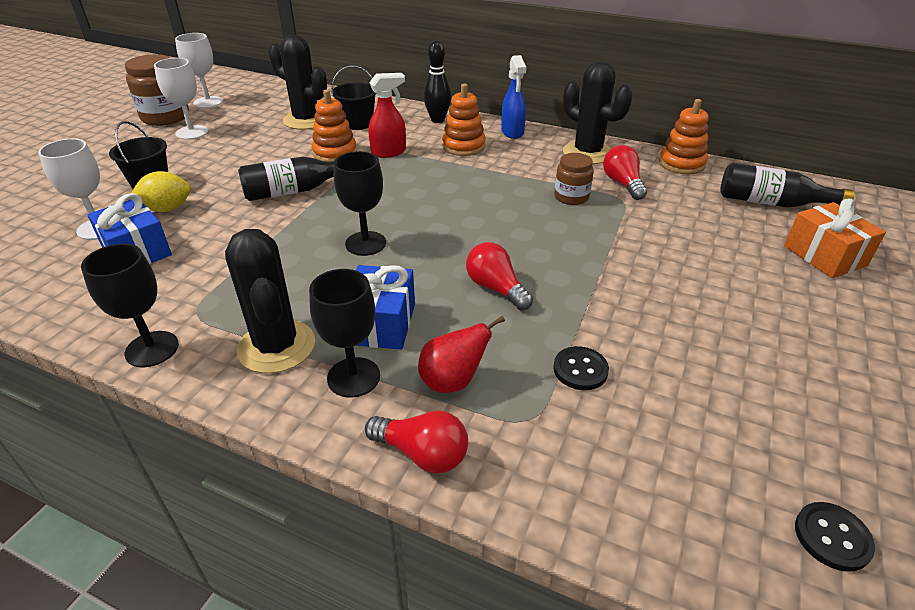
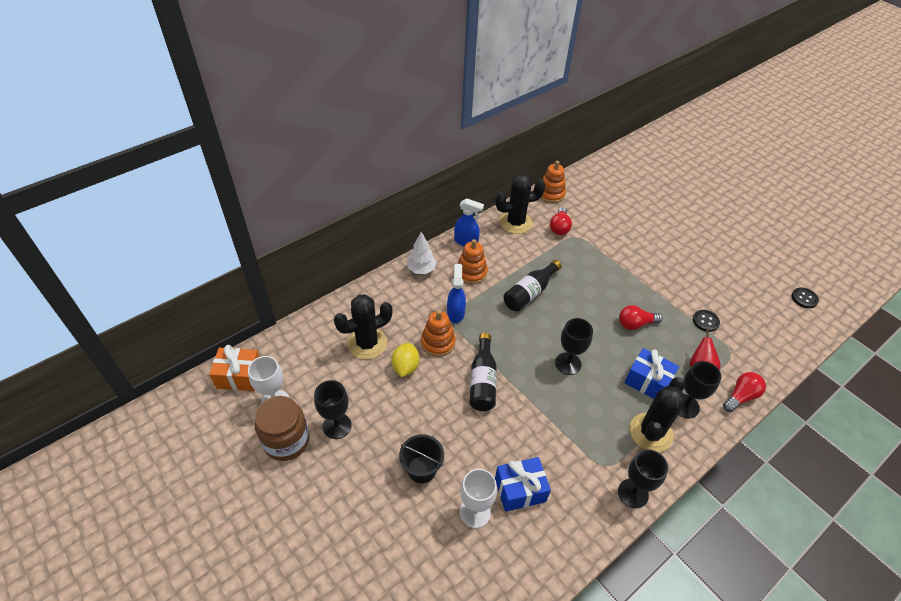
camera: 65 degrees left, 10 degrees up
(167, 209) = (467, 463): yellow lemon -> yellow lemon (405, 367)
(192, 132) = (337, 426): white goblet -> black goblet
(276, 346) = (651, 432): black cactus -> black cactus turned 60 degrees counterclockwise
(358, 123) = (396, 314): black bucket -> none
(389, 152) = (455, 313): red spray bottle -> blue spray bottle
(437, 120) = (421, 269): black bowling pin -> white tree
(571, 197) = (562, 254): brown jar -> none
(623, 184) = (559, 227): red light bulb -> red light bulb turned 90 degrees counterclockwise
(771, 203) = (606, 187): black bottle -> black bottle (530, 293)
(824, 256) = (657, 200): orange gift -> orange gift (239, 376)

